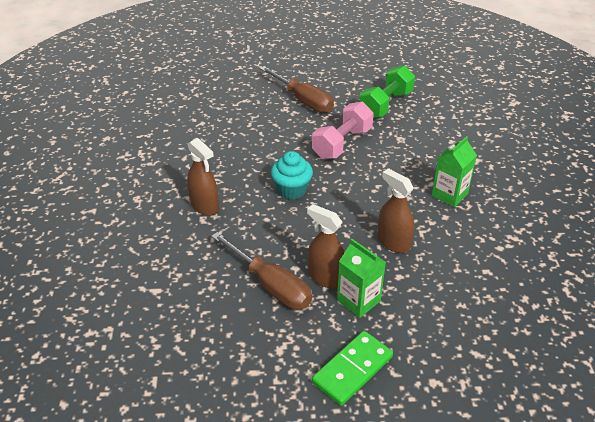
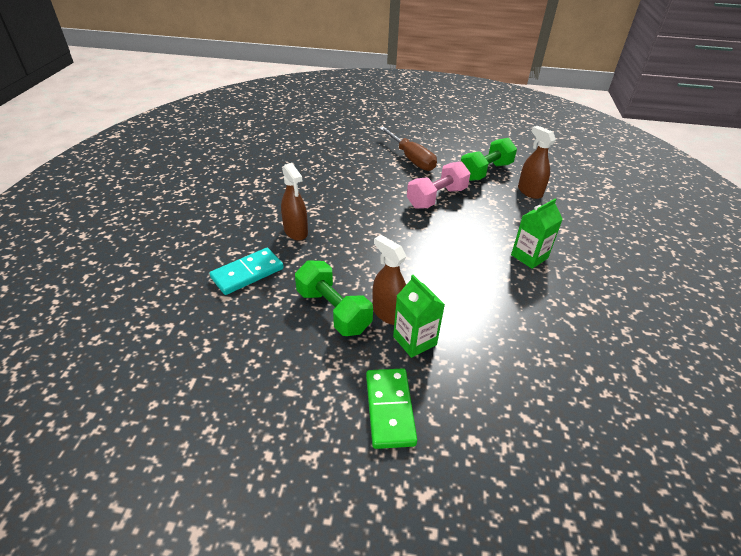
camera: 10 degrees right, 0 degrees up
(169, 260) = (247, 273): none -> turquoise domino
(270, 285) = (333, 311): brown screwdriver -> green dumbbell
(291, 190) = (379, 230): turquoise cupcake -> none
(352, 369) = (390, 409): green domino -> green domino turned 60 degrees counterclockwise
(393, 242) = (463, 291): brown spray bottle -> brown spray bottle (529, 192)

